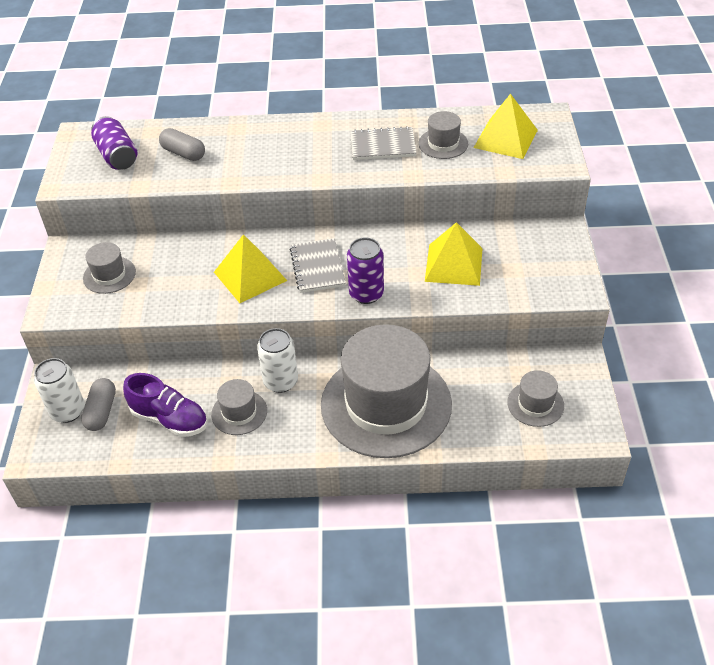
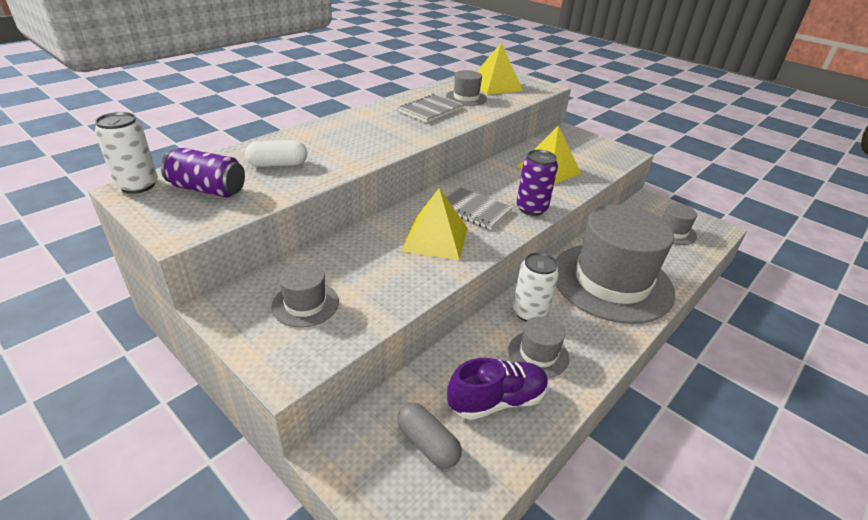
camera: 50 degrees left, 10 degrees down
(68, 411) = (393, 472): white can -> white can (138, 185)
(183, 153) = (278, 164): grey capsule -> white capsule

